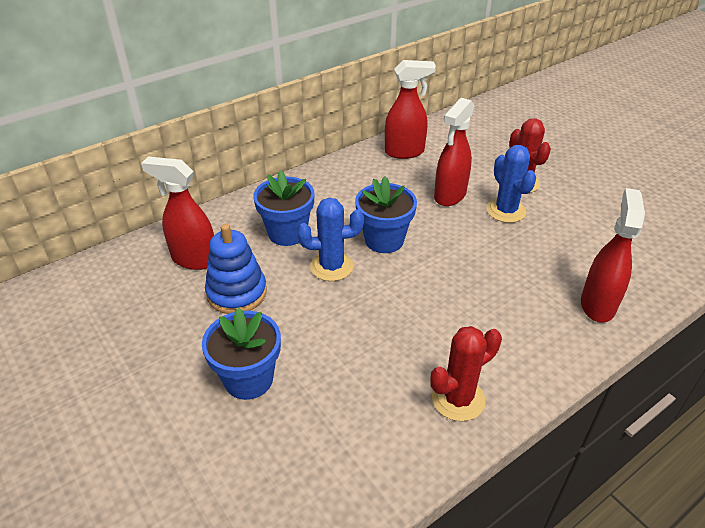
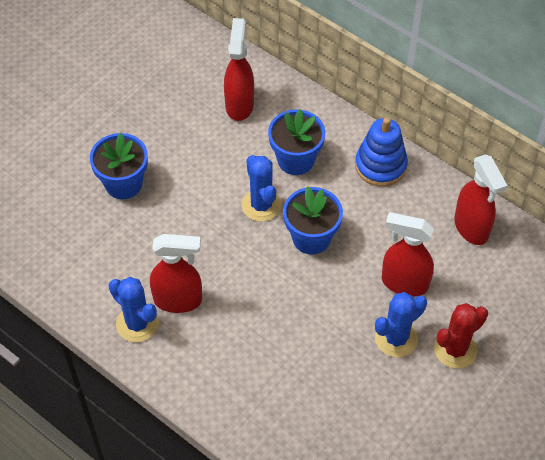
camera: 75 degrees right, 15 degrees up
(237, 293) = (209, 147): blue stacking toy -> blue stacking toy (380, 165)
(458, 399) = (137, 323): red cactus -> blue cactus
(597, 304) = (275, 427): red spray bottle -> red spray bottle (178, 300)

